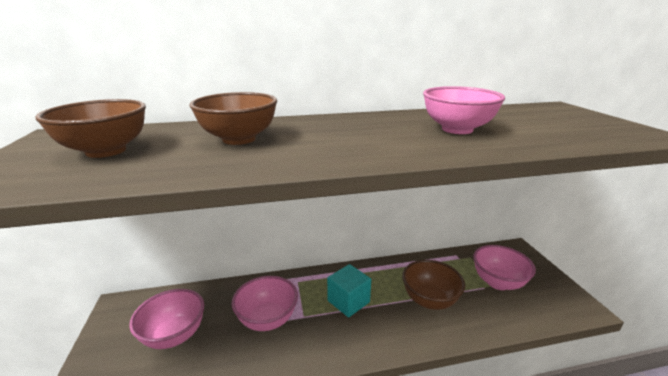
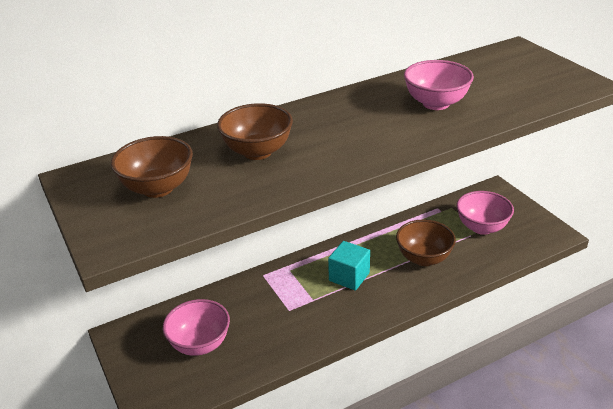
camera: 15 degrees left, 10 degrees up
(267, 319) = (280, 310): pink bowl -> none

